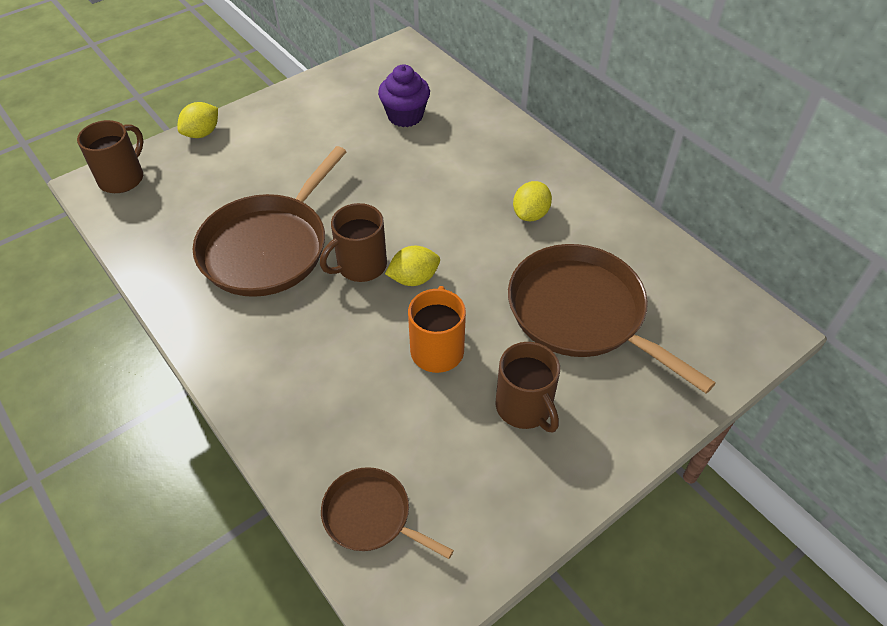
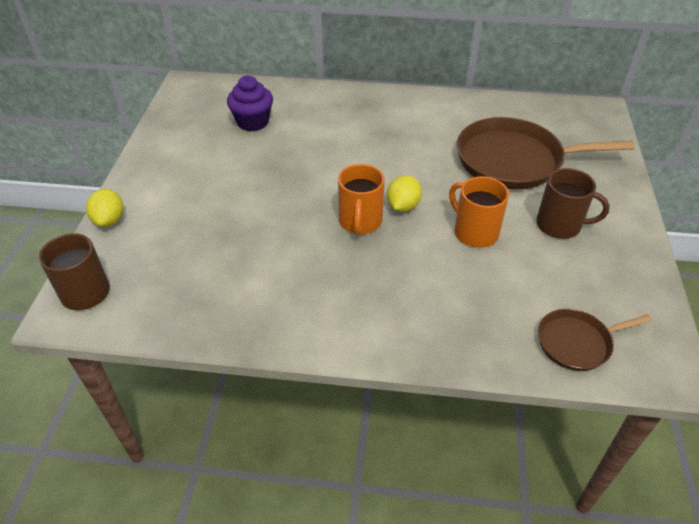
camera: 45 degrees left, 5 degrees down
(268, 247) = (281, 254): brown pan -> none
(360, 266) = (360, 222): brown mug -> orange mug
(530, 214) = (413, 129): yellow lemon -> none

